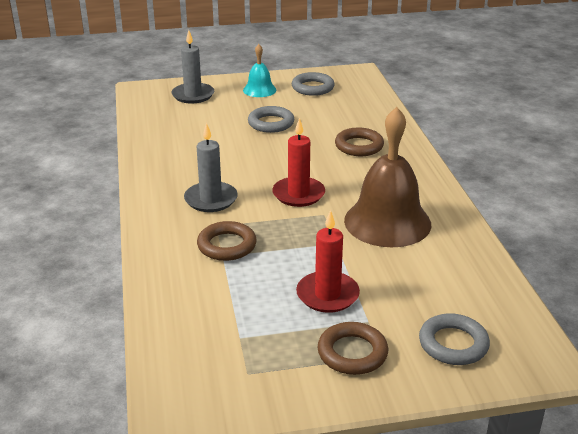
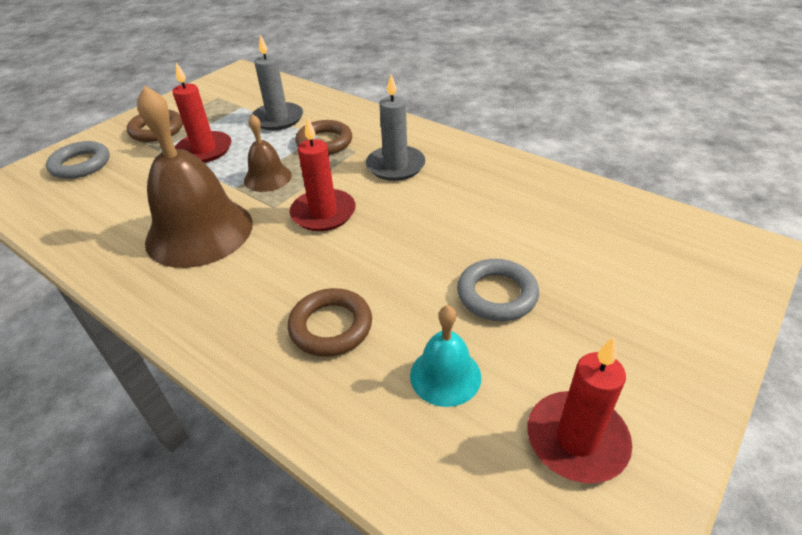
camera: 140 degrees right, 10 degrees up
(193, 95) = (678, 280): grey candle -> grey candle (278, 119)
(259, 90) = (634, 361): turquoise bell -> turquoise bell (445, 375)
(304, 238) = (267, 177): none -> brown bell
(312, 88) = (576, 439): grey ring -> red candle

